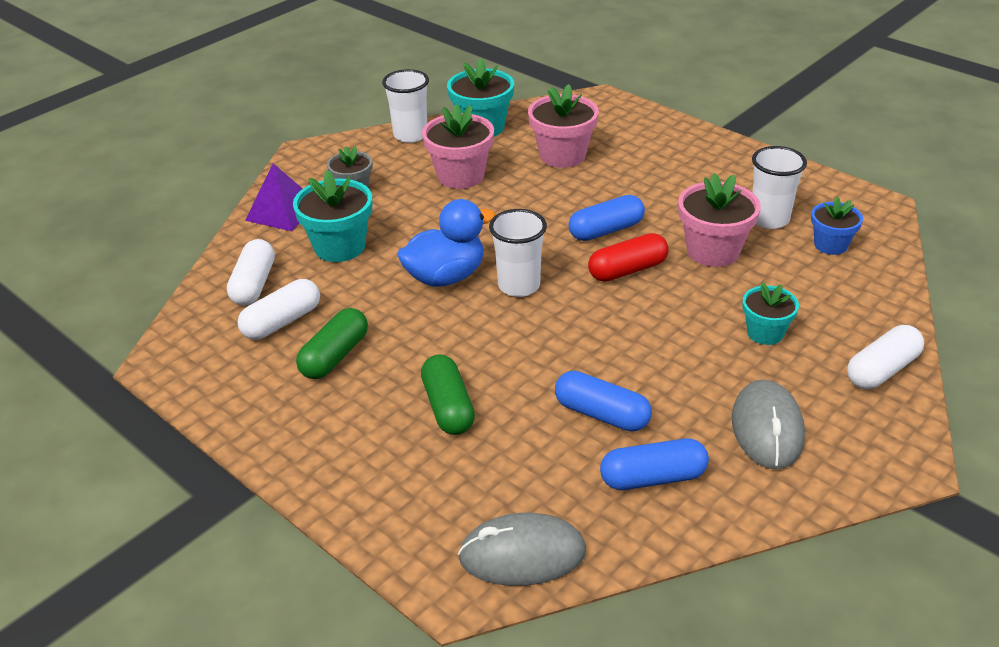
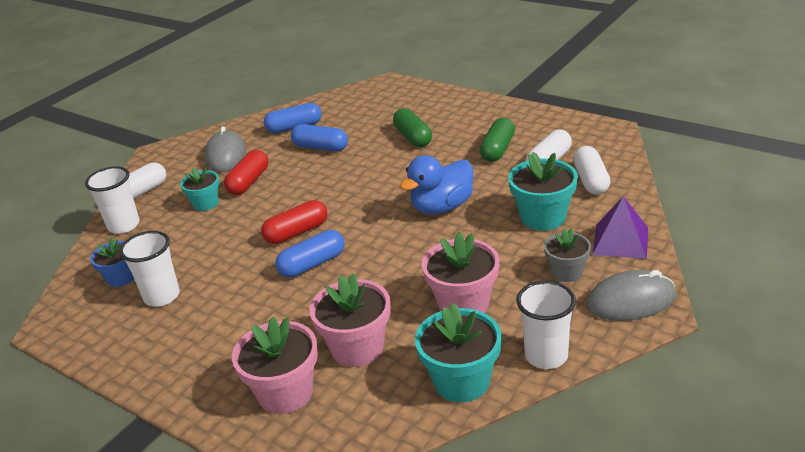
camera: 175 degrees right, 5 degrees down
(519, 286) = (382, 209): white cup -> white cup (124, 225)
(522, 554) = (360, 95): grey mouse -> grey mouse (630, 301)
(710, 361) = (249, 182): none -> red capsule
(713, 251) = (223, 258): pink flower pot -> pink flower pot (285, 393)

